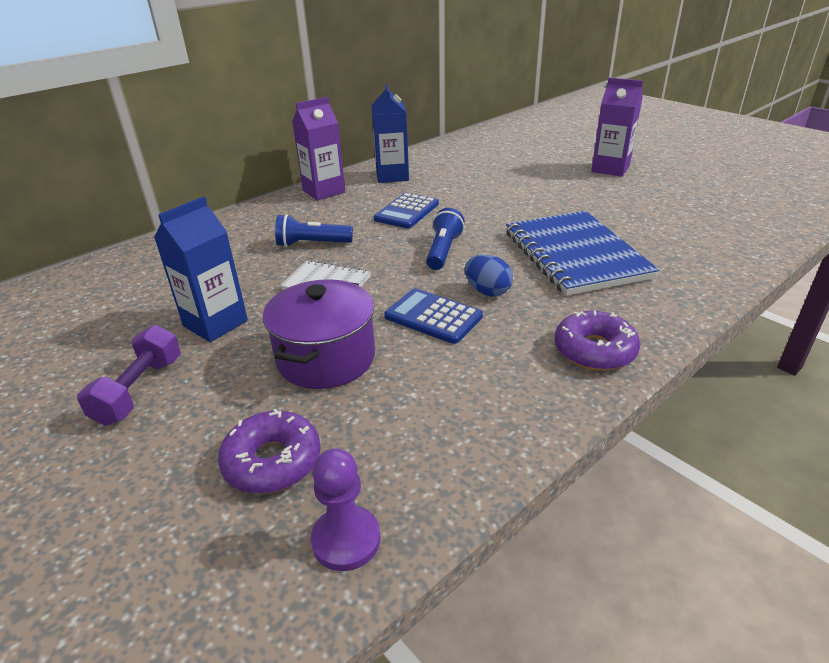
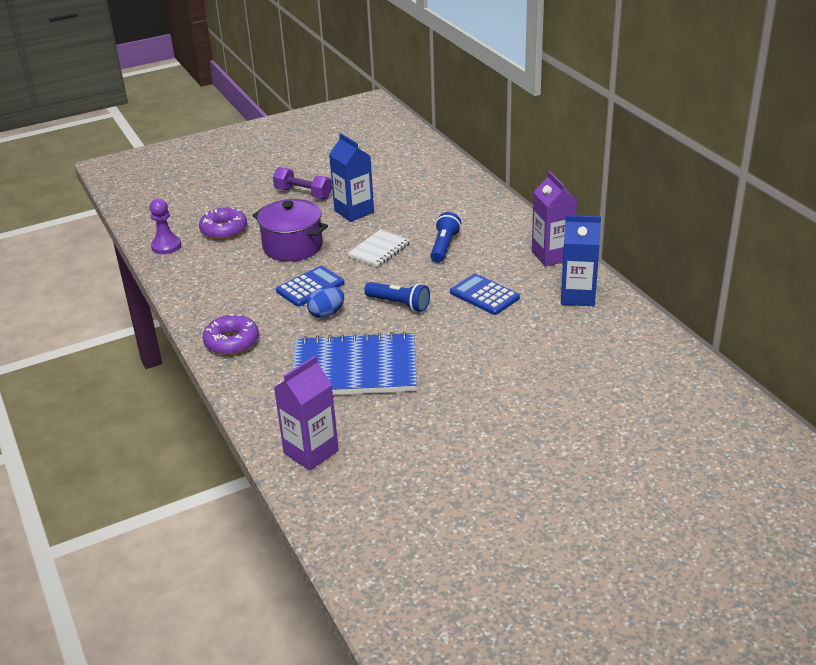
camera: 105 degrees right, 0 degrees up
(610, 169) = (541, 454): purple carton -> purple carton (311, 452)

